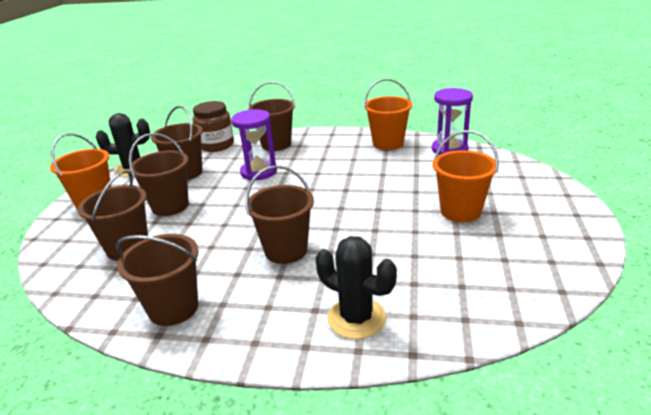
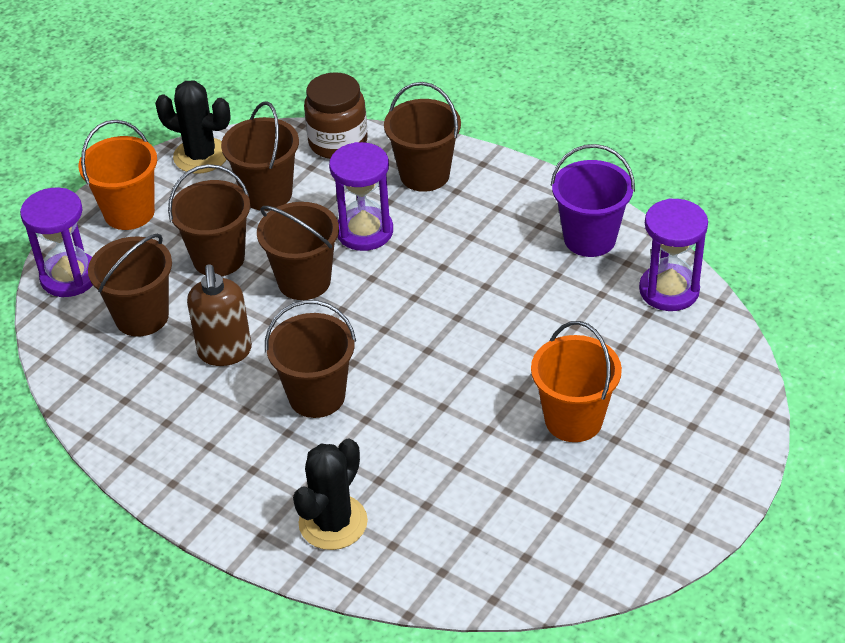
camera: 25 degrees right, 15 degrees up
(60, 243) = (69, 277): none -> purple hourglass
(173, 308) = (157, 430): brown bucket -> brown bucket (304, 281)
(202, 248) = (225, 352): none -> brown soap dispenser
(356, 318) = (333, 522): black cactus -> black cactus turned 60 degrees clockwise
(388, 143) = (589, 238): orange bucket -> purple bucket

